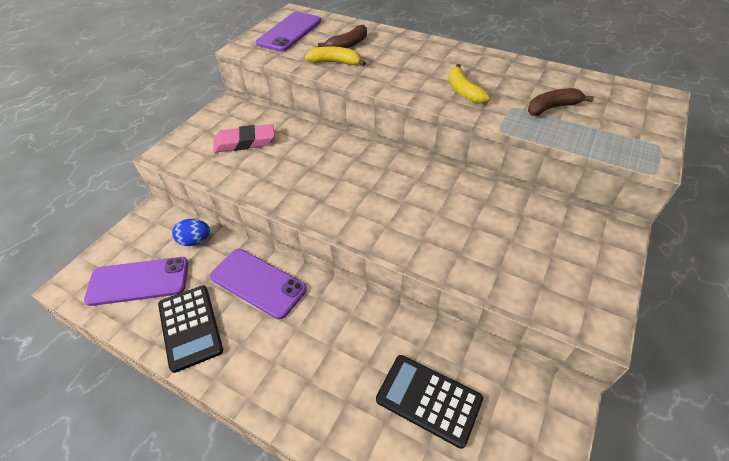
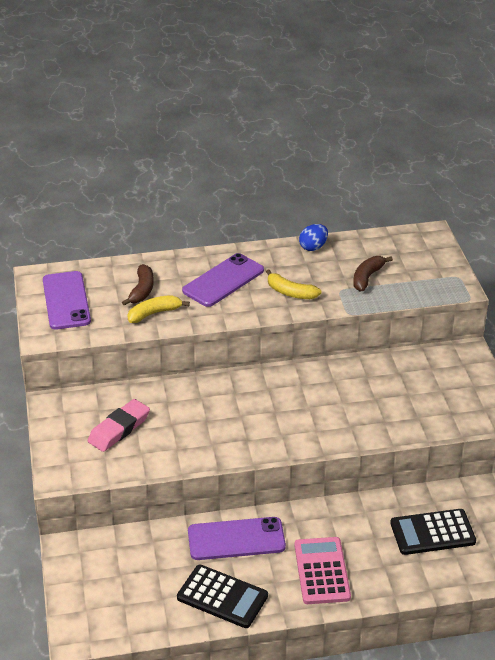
camera: 40 degrees left, 10 degrees down
(138, 281) = (134, 597): purple phone -> purple phone (223, 281)
(195, 240) = (141, 543): blue egg -> blue egg (313, 247)
(288, 363) = (321, 571): none -> pink calculator

